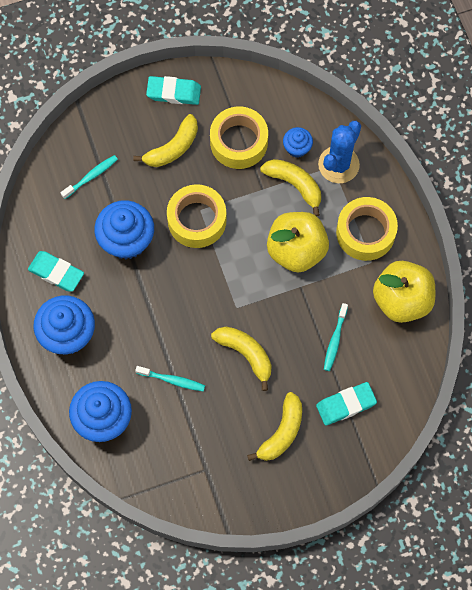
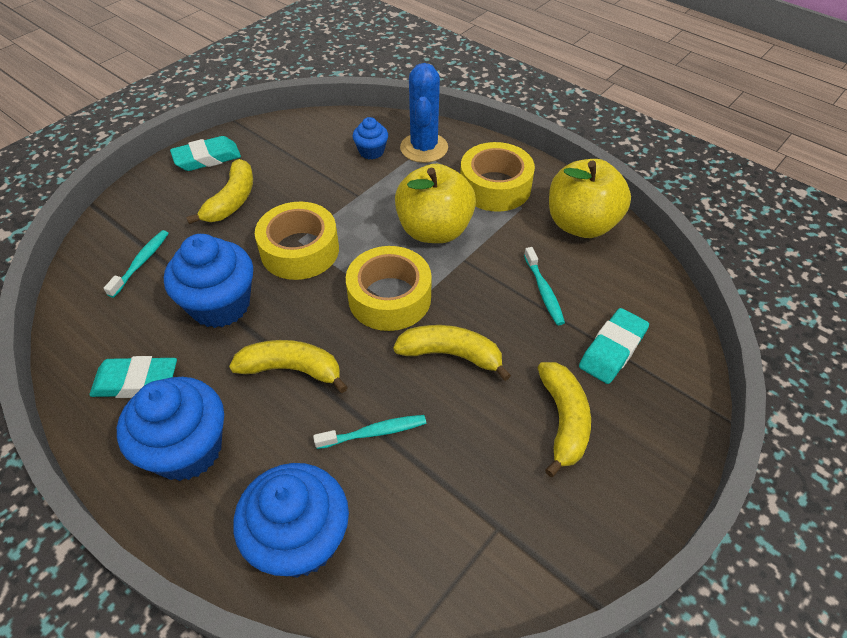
camera: 30 degrees left, 20 degrees down
(239, 142) = (305, 169): yellow tape -> yellow tape (389, 298)
(294, 185) = (390, 179): yellow banana -> yellow banana (291, 369)

